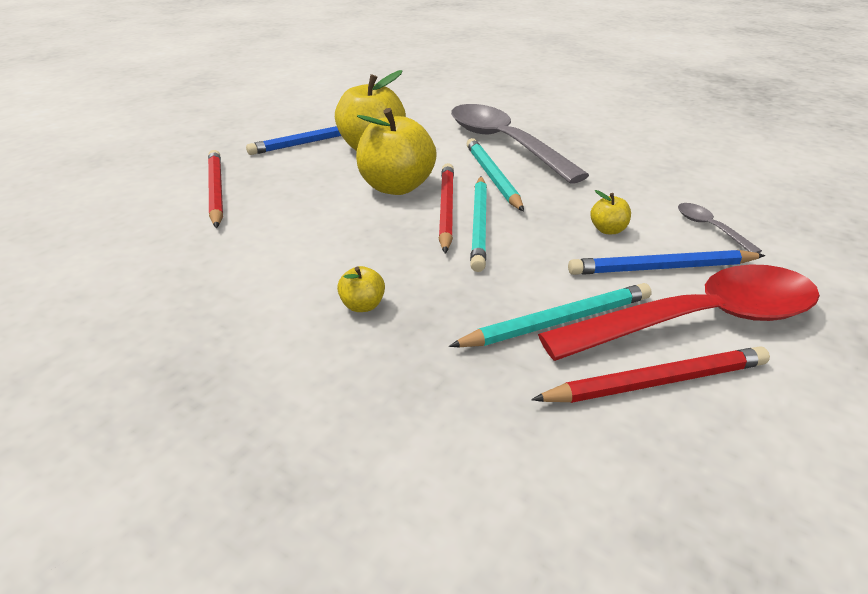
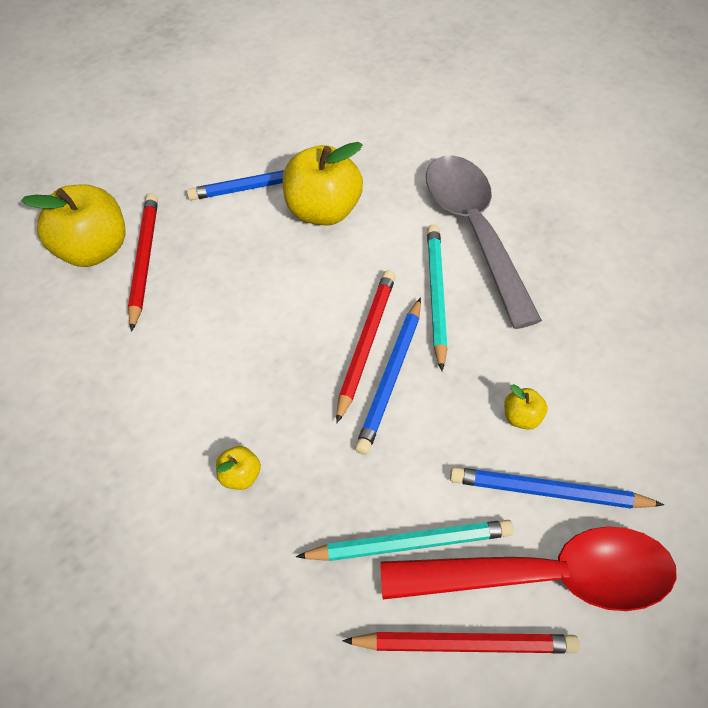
camera: 15 degrees right, 20 degrees up
(396, 187) = (327, 292): yellow apple -> yellow apple (93, 250)
(479, 225) = (391, 378): turquoise pencil -> blue pencil
(710, 228) = (634, 440): grey spoon -> none

